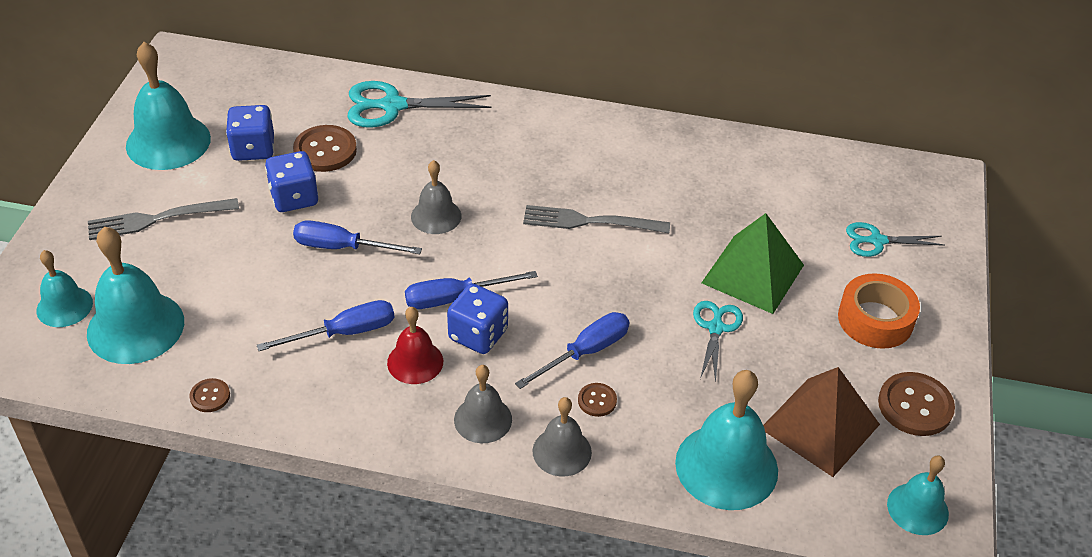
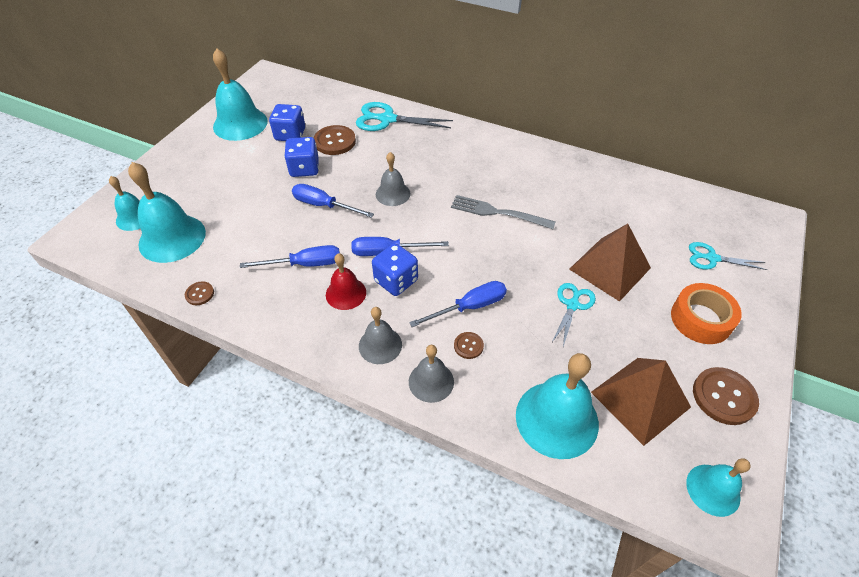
camera: 15 degrees right, 5 degrees up
(157, 219) = (214, 170): grey fork -> none
(752, 274) = (609, 268): green pyramid -> brown pyramid

